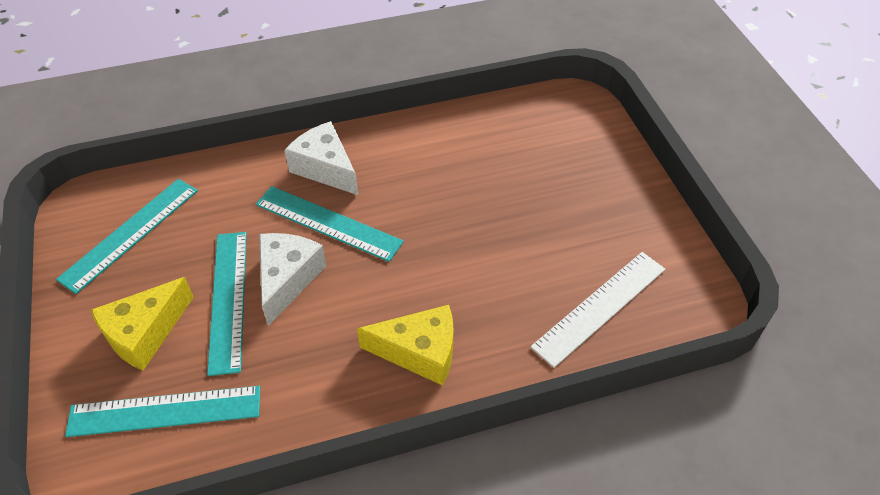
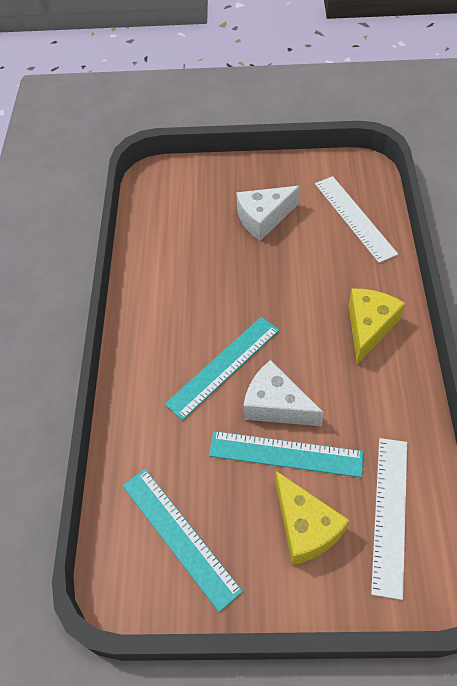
camera: 70 degrees left, 5 degrees up
(165, 411) = (390, 514): turquoise ruler -> white ruler
(325, 168) = (157, 359): white cheese -> white cheese (263, 218)

